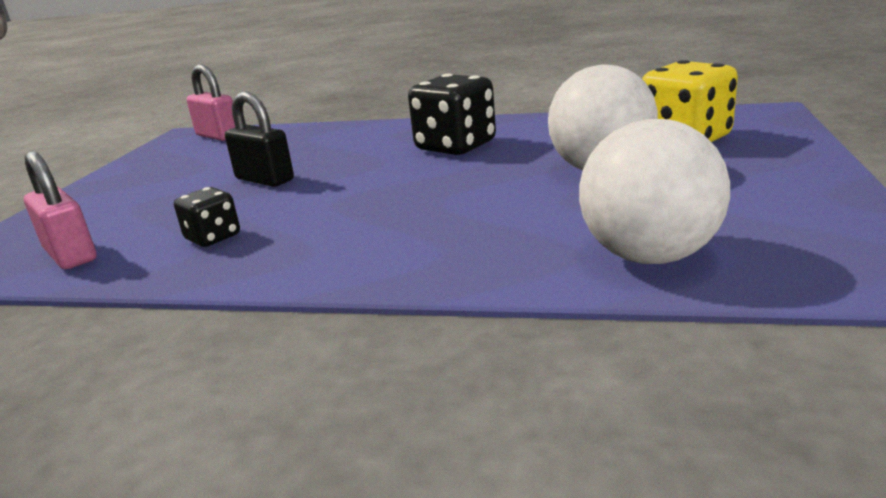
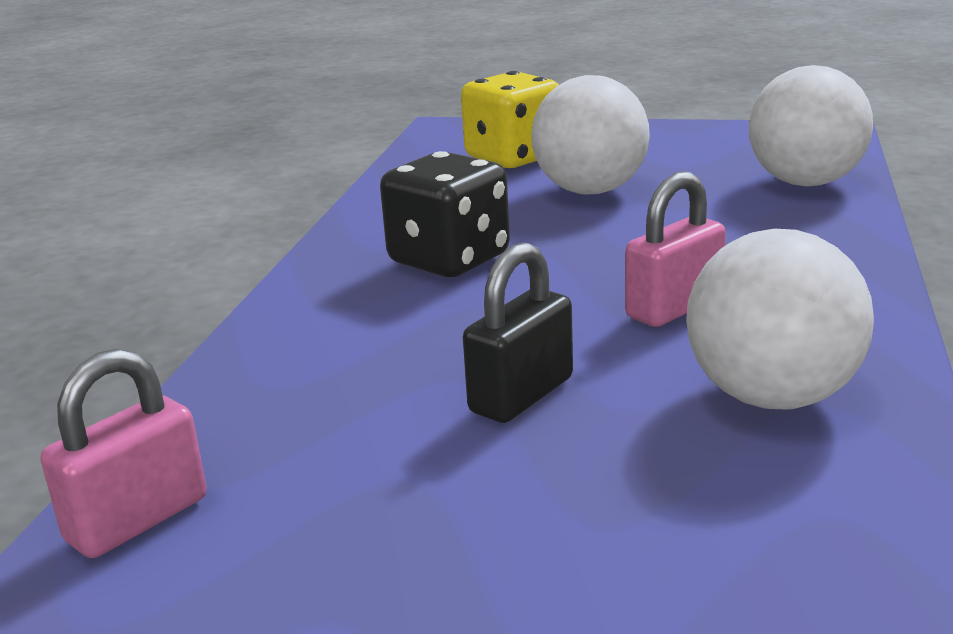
camera: 90 degrees left, 0 degrees up
(71, 255) = (851, 530): pink padlock -> pink padlock (674, 308)
(213, 237) = (772, 396): black dice -> white ball

